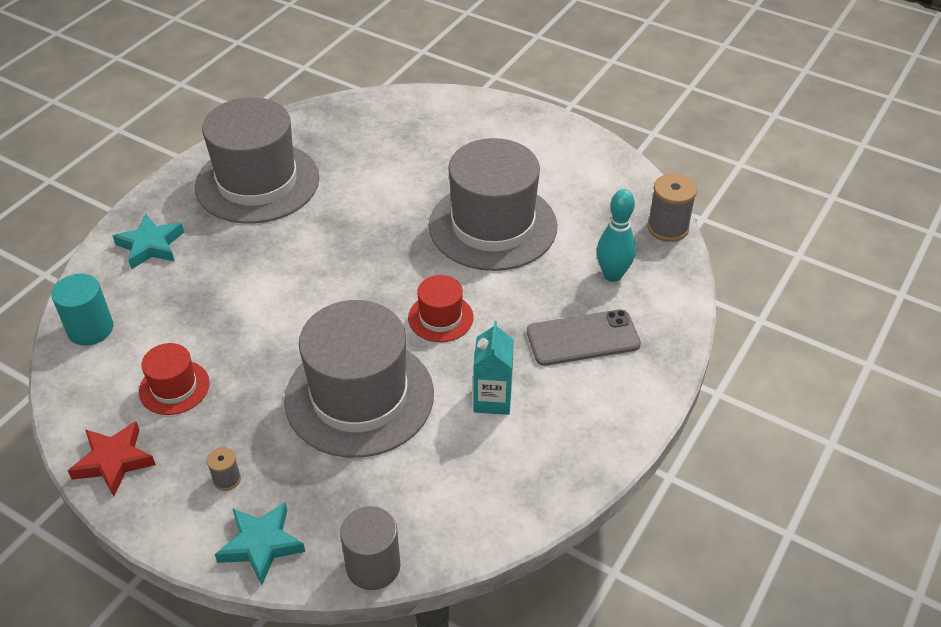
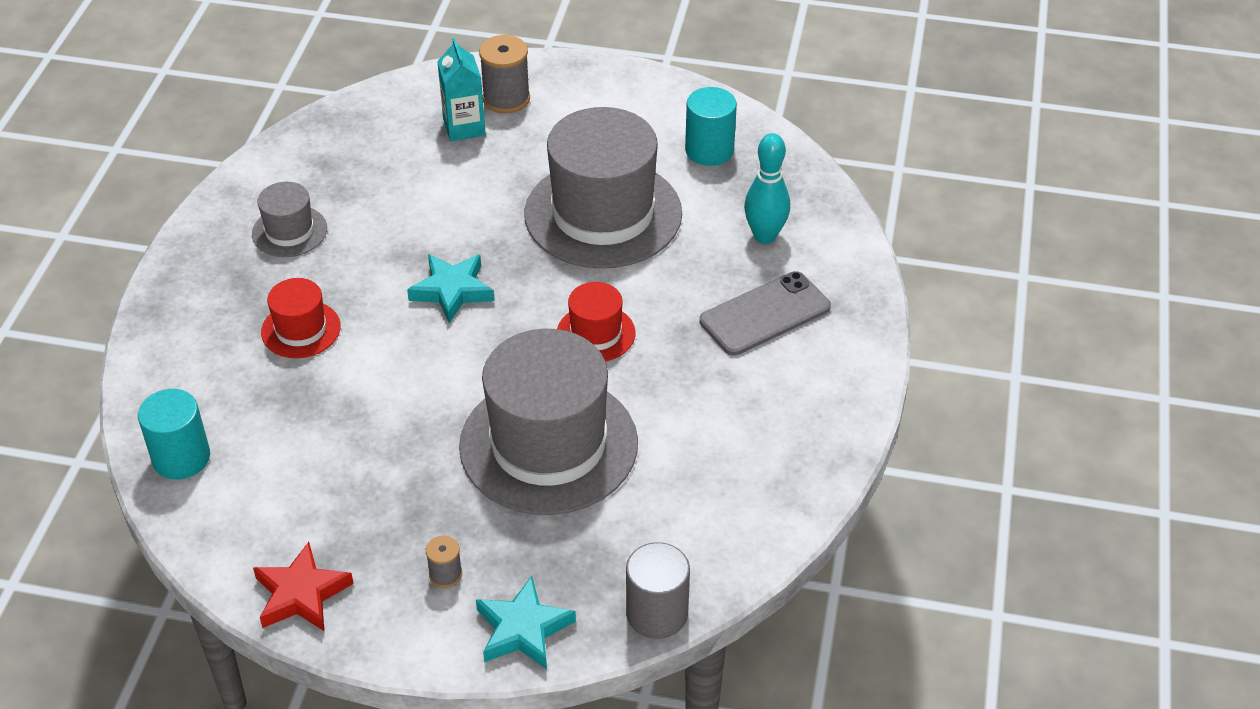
camera: 20 degrees left, 0 degrees up
(151, 246) = (198, 341): turquoise star -> turquoise star (452, 291)
(174, 387) = (325, 494): red hat -> red hat (301, 329)
(257, 182) = (289, 231): grey hat -> grey hat, size x0.47
(492, 399) = (698, 406): turquoise carton -> turquoise carton (464, 127)
(600, 197) = (709, 150): none -> turquoise cylinder
(667, 228) = (801, 168): grey spool -> grey spool (506, 99)

